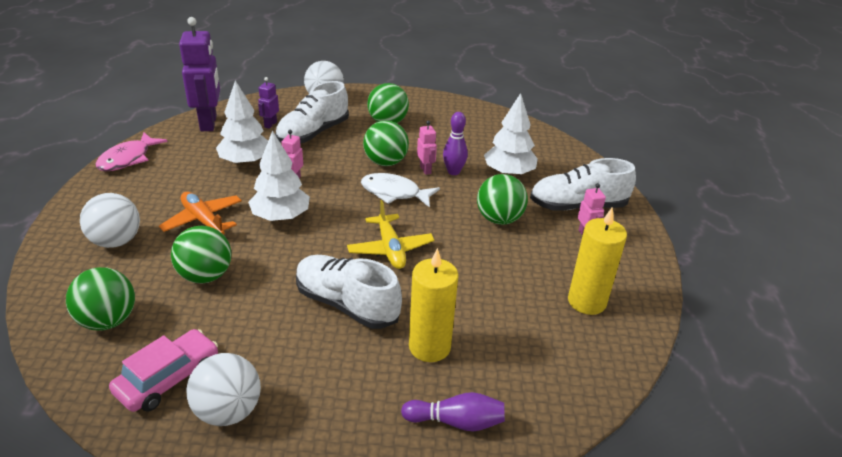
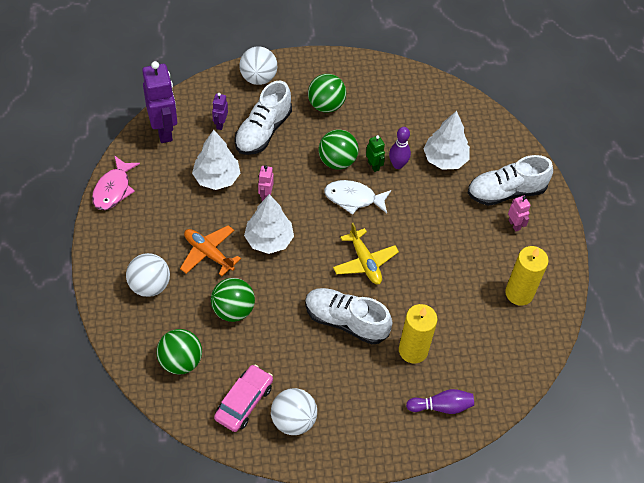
camera: 10 degrees left, 20 degrees up
(425, 170) = (373, 166): pink robot -> green robot
(499, 219) = (444, 217): green ball -> none

